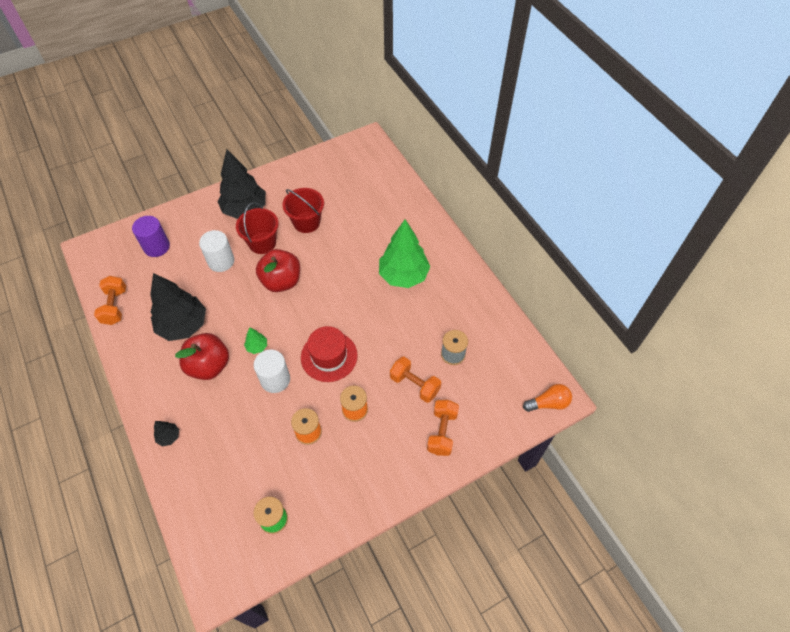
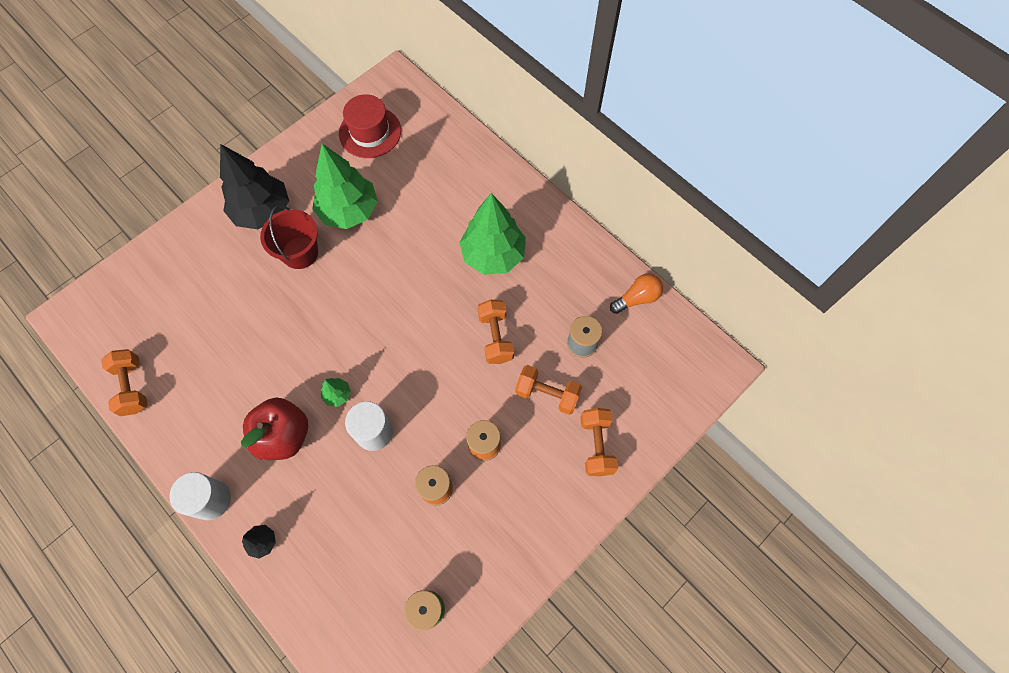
camera: 15 degrees left, 10 degrees up
(156, 247) = (161, 291): purple cylinder -> none
(183, 325) = (232, 390): black tree -> none
(221, 261) = (254, 291): white cylinder -> white cylinder (211, 500)
(281, 281) = (341, 299): red apple -> none
(306, 222) = (349, 211): red bucket -> green tree
(329, 356) = (432, 384): red hat -> red hat (370, 132)
(387, 334) = (495, 337): none -> orange dumbbell
(548, 403) = (710, 376): orange light bulb -> orange light bulb (637, 298)

